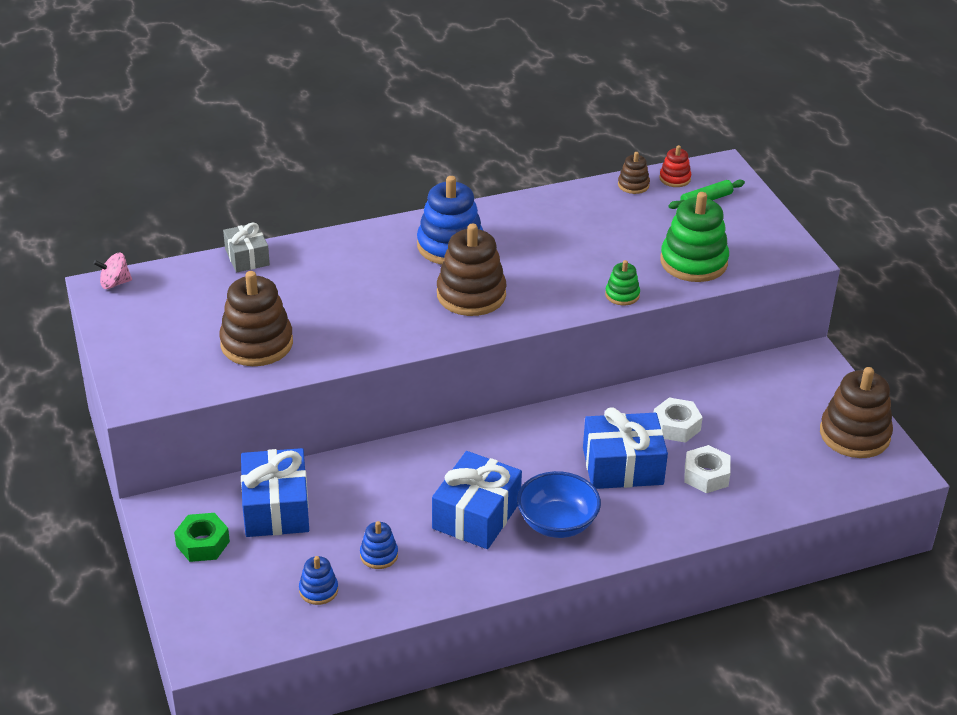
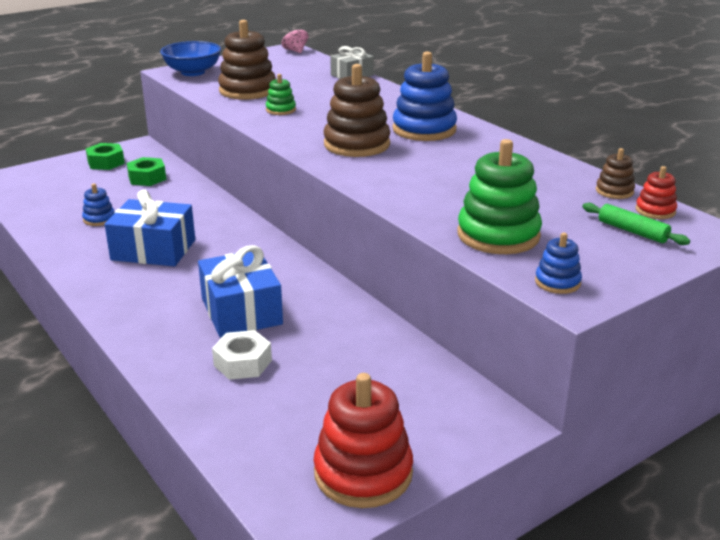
camera: 75 degrees right, 10 degrees down
(276, 508) = (147, 178): blue gift -> green nut
(318, 590) = (59, 204): blue stacking toy -> blue stacking toy (557, 282)
(557, 523) = (150, 287): blue bowl -> blue bowl (193, 72)
(622, 295) = (405, 205): green stacking toy -> green stacking toy (281, 110)
(676, 426) = (317, 335): white nut -> none
(854, 434) = (363, 473): brown stacking toy -> red stacking toy

